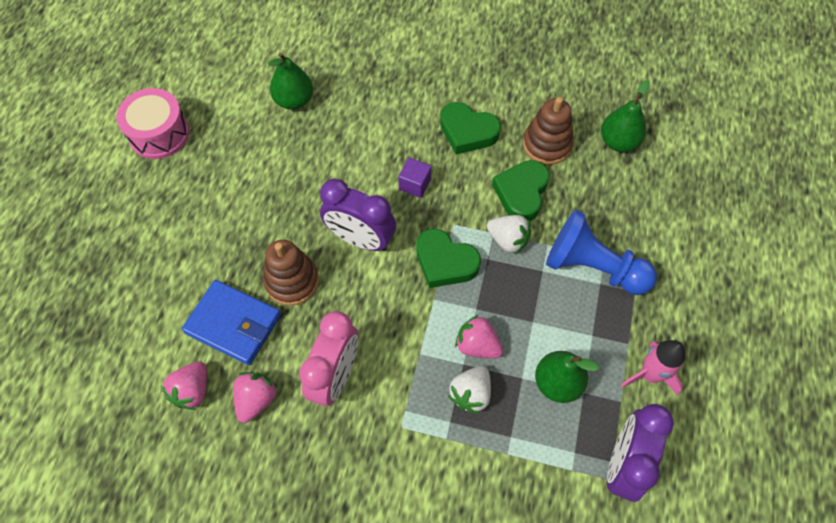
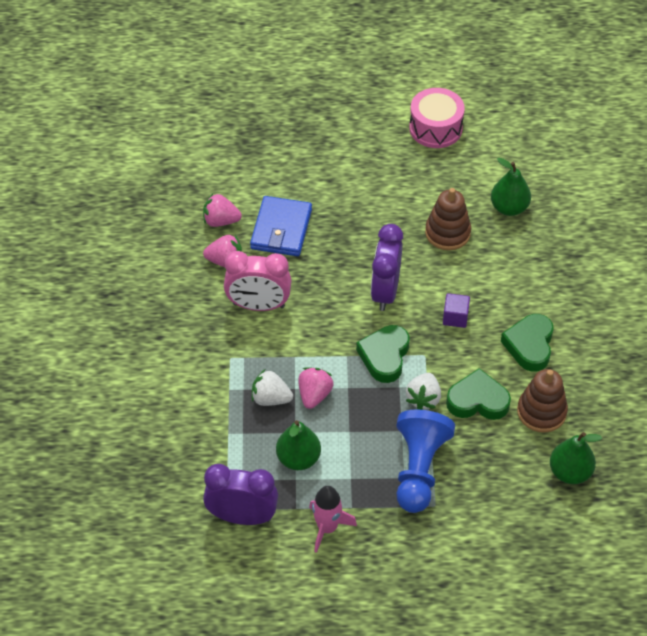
camera: 75 degrees right, 10 degrees down
(292, 281) = (330, 255): brown stacking toy -> brown stacking toy (447, 233)

